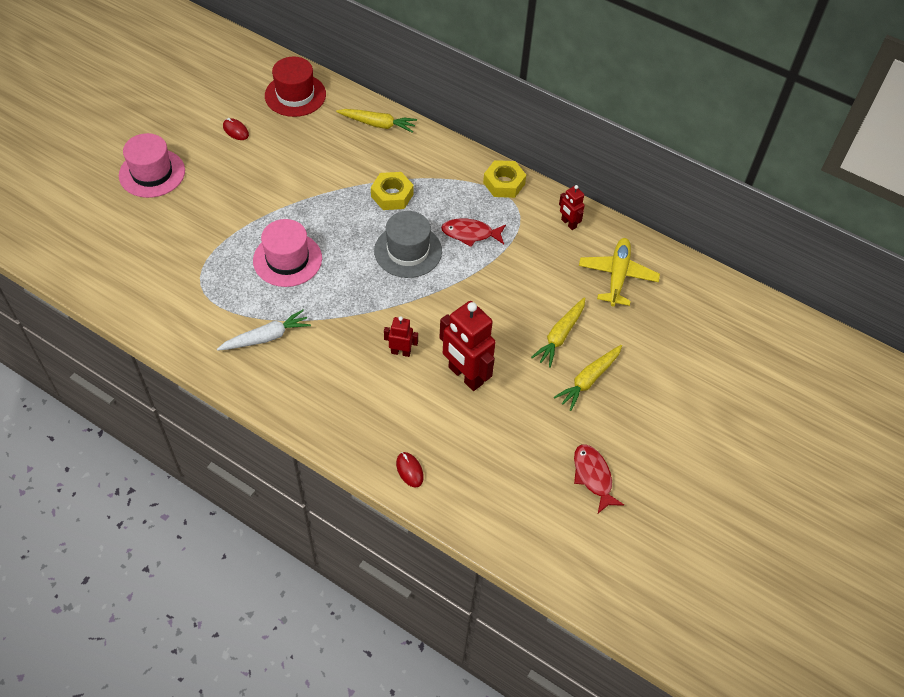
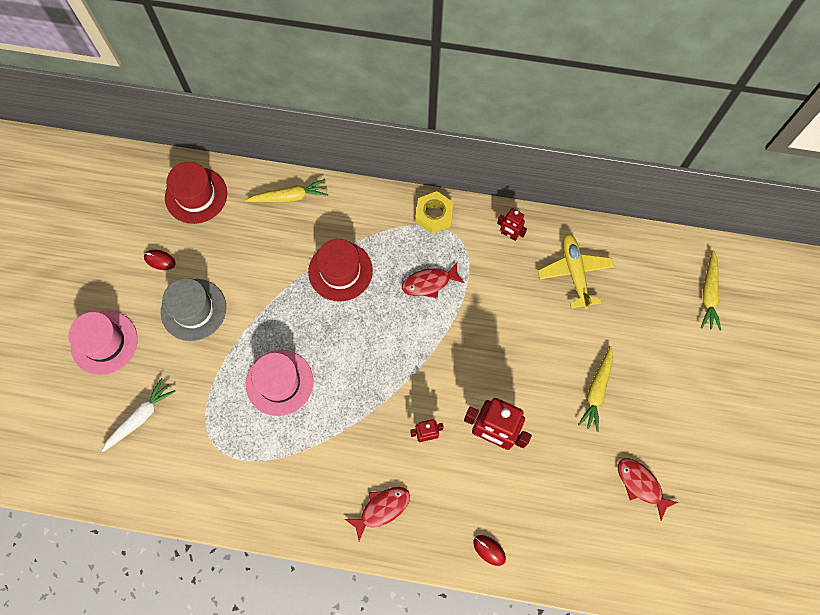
camera: 20 degrees left, 15 degrees up
(266, 337) = (301, 473): white carrot -> white carrot (141, 417)
(325, 395) = (382, 509): none -> red fish
(392, 195) = (340, 271): yellow nut -> red hat
(408, 251) = (383, 325): grey hat -> grey hat (193, 309)
(560, 336) = (553, 356): yellow carrot -> yellow carrot (708, 294)

